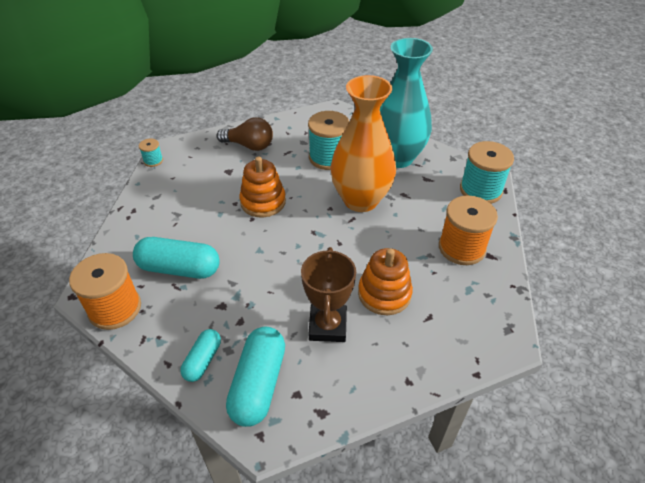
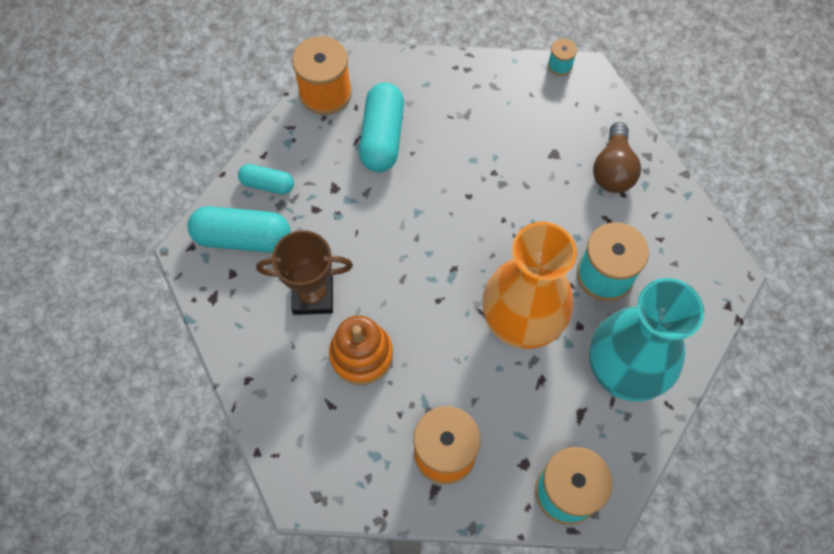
camera: 85 degrees right, 20 degrees up
(263, 202) = (500, 204): orange stacking toy -> none

